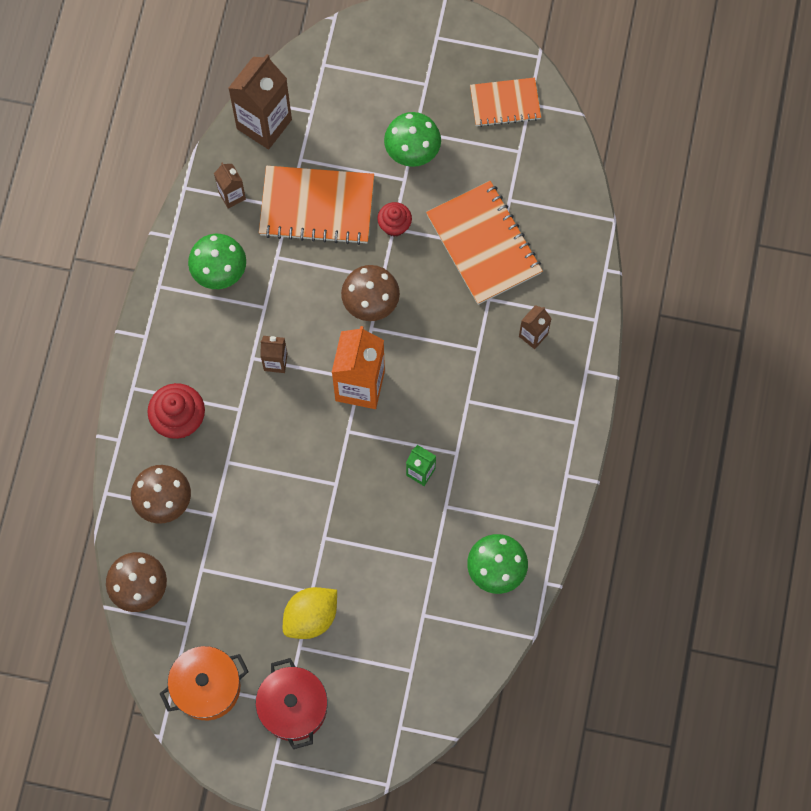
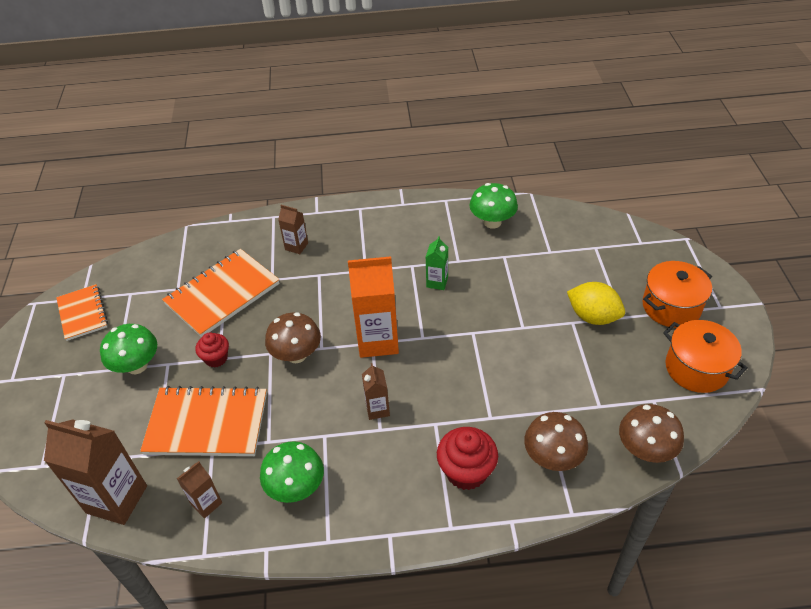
camera: 105 degrees left, 25 degrees down
(293, 707) = (671, 307): red pot -> orange pot
(317, 207) = (207, 423): orange notebook -> orange notebook turned 75 degrees counterclockwise

